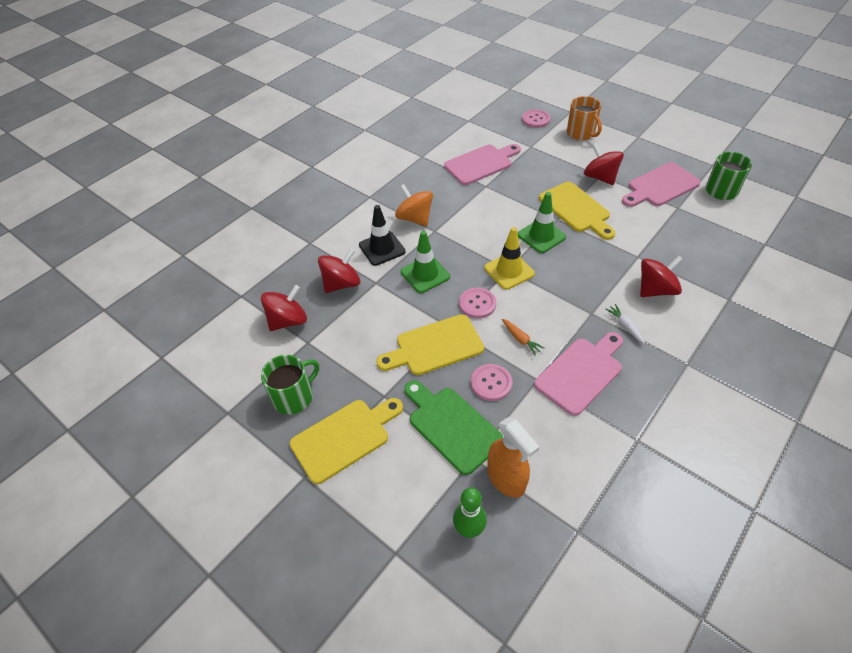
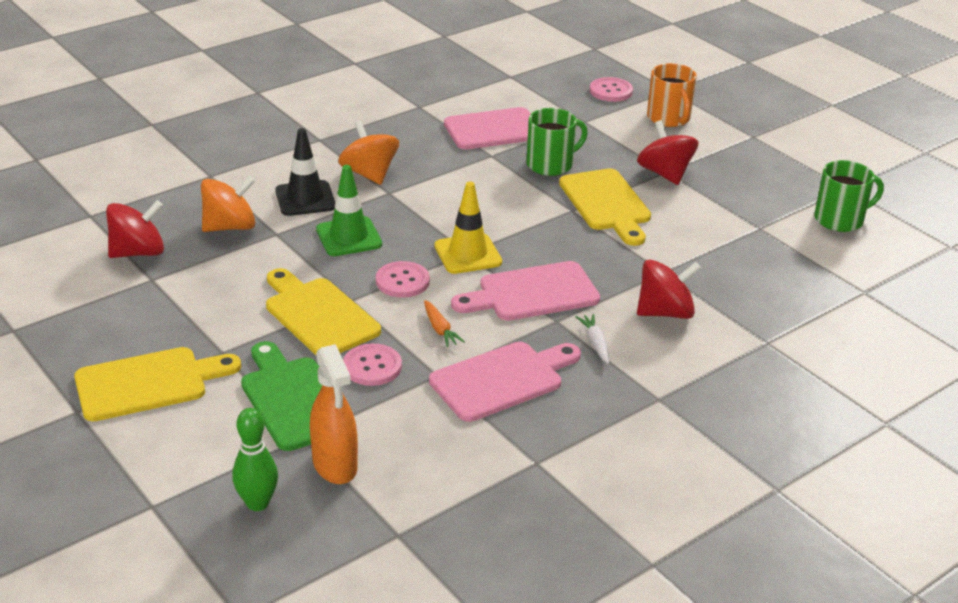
camera: 10 degrees right, 15 degrees down
(294, 397) = (105, 330): green mug -> green mug (551, 164)
(341, 284) = (230, 227): red spinning top -> orange spinning top
(435, 346) = (318, 315): yellow cutting board -> yellow cutting board turned 60 degrees clockwise
(541, 236) = (537, 224): green traffic cone -> none
(660, 186) = (749, 199): pink cutting board -> pink cutting board (532, 293)

